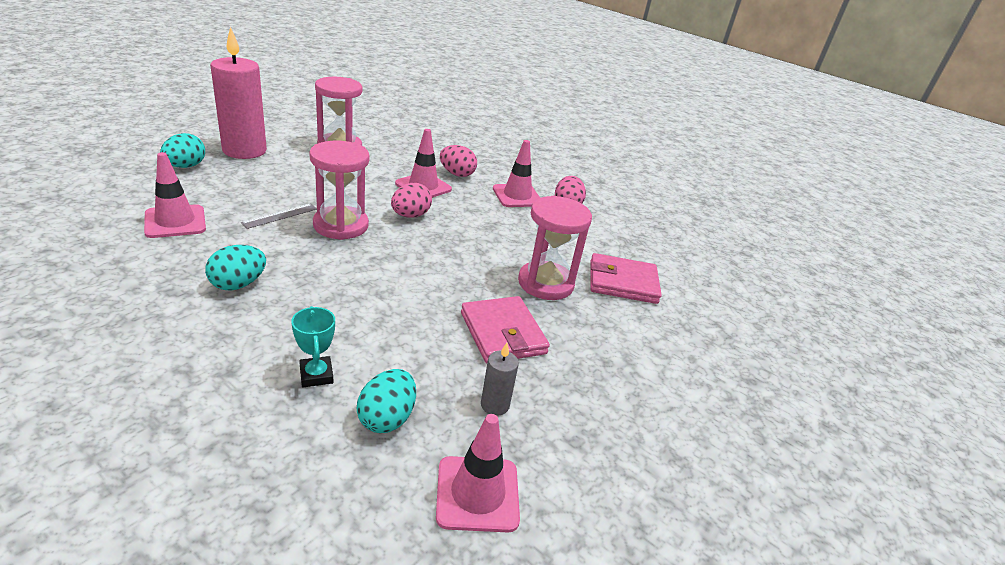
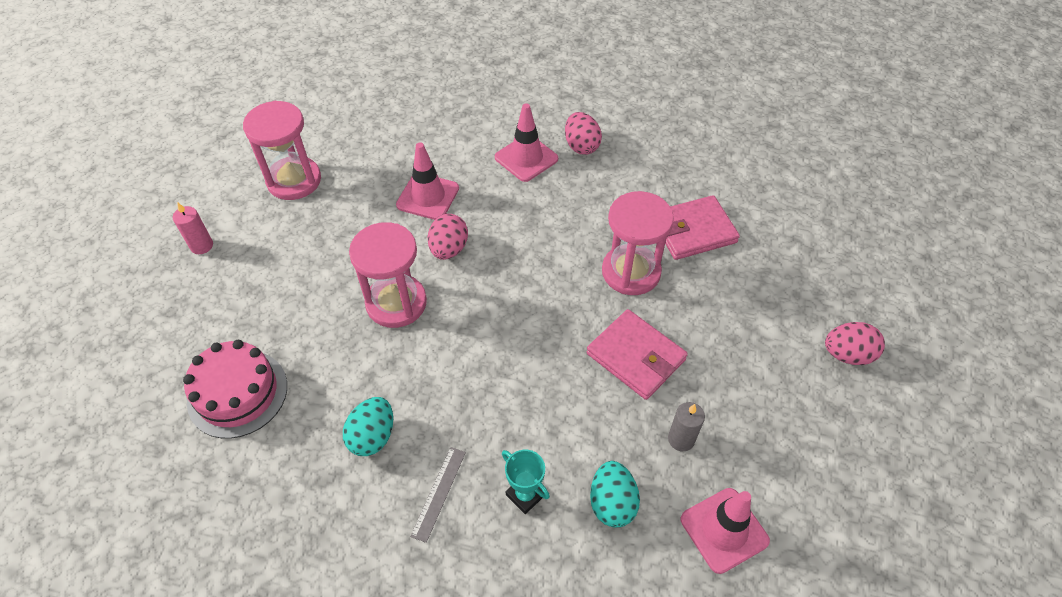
camera: 20 degrees left, 20 degrees up
(175, 222) = (237, 393): pink traffic cone -> pink cake
(185, 166) = (165, 307): turquoise egg -> none
(244, 151) = (201, 246): pink candle -> pink candle, size x0.44
(280, 215) = (328, 324): grey ruler -> grey ruler (438, 493)
(457, 174) = (445, 156): pink egg -> pink egg (847, 354)

